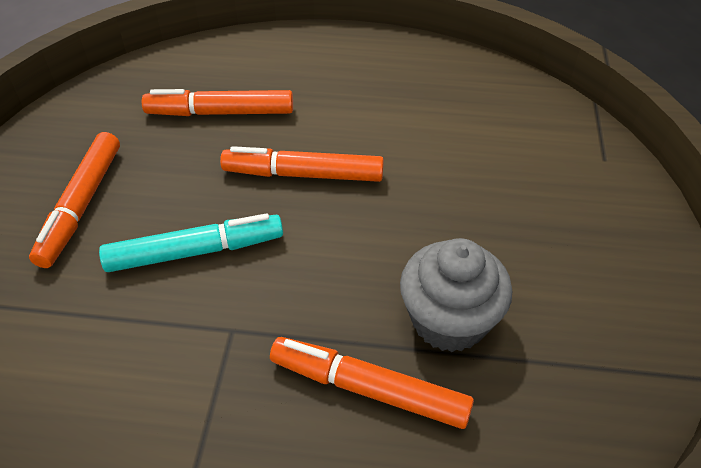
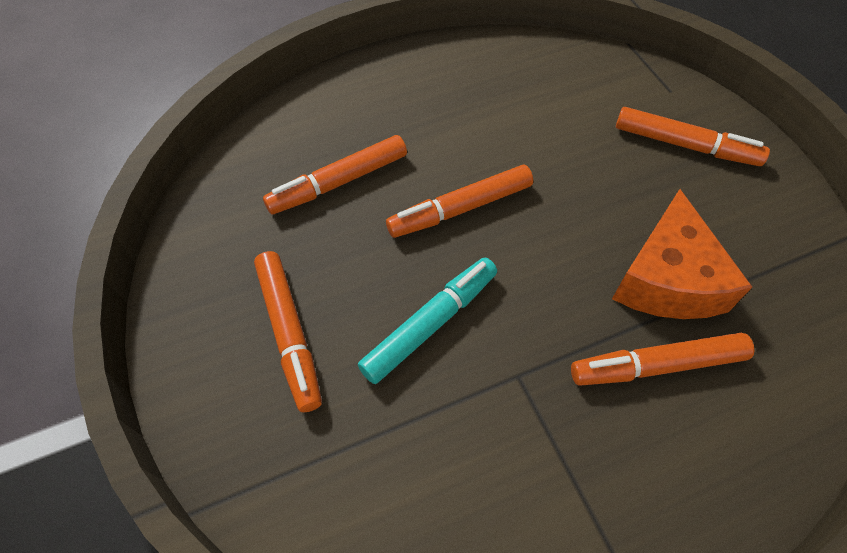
camera: 30 degrees left, 10 degrees up
(449, 320) = (667, 279): grey cupcake -> orange cheese
(577, 212) = (685, 145): none -> orange marker

